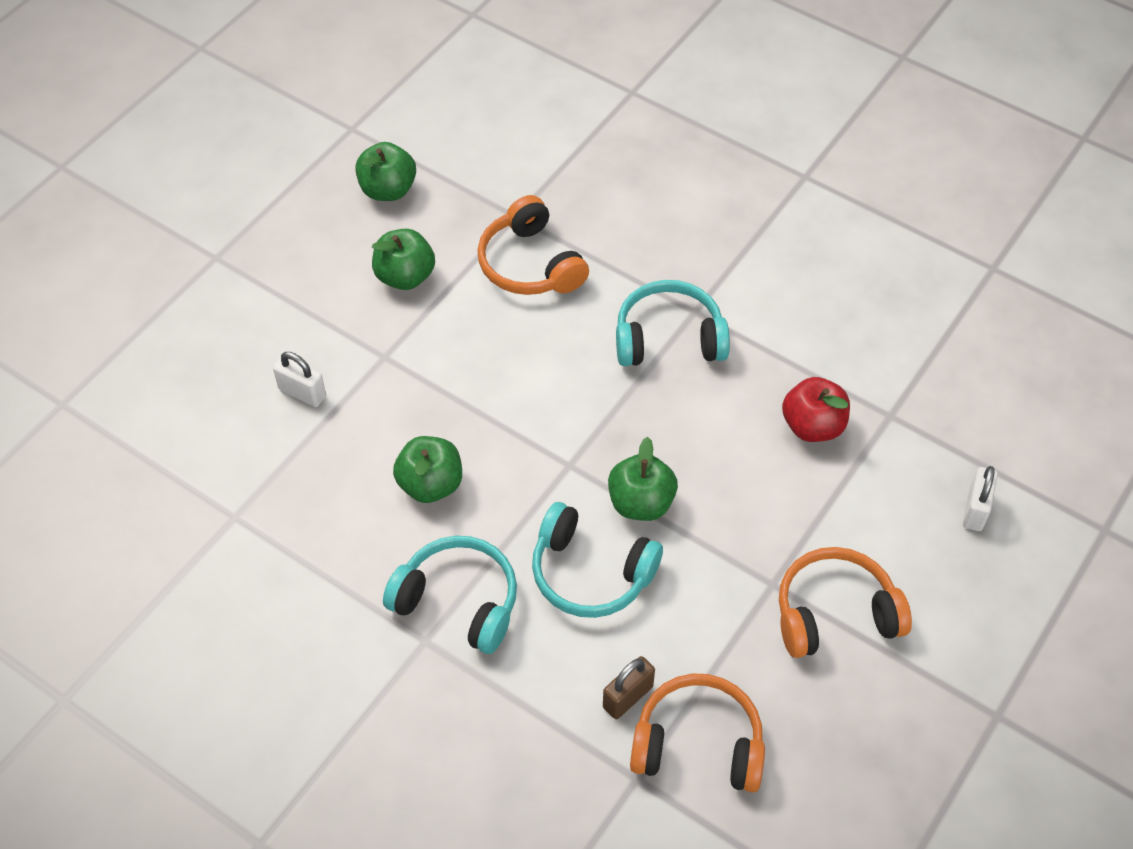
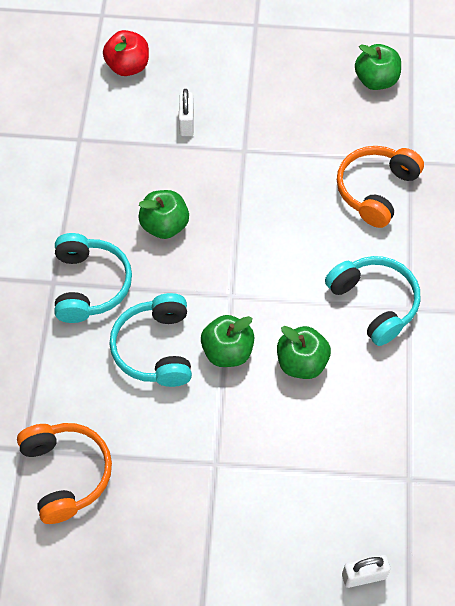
camera: 60 degrees right, 5 degrees up
(405, 276) = (313, 127): green apple -> green apple (301, 363)
(627, 697) = (77, 415): brown padlock -> none
(812, 426) = (363, 430): red apple -> red apple (128, 66)
(835, 614) = (214, 516): orange headphones -> none

